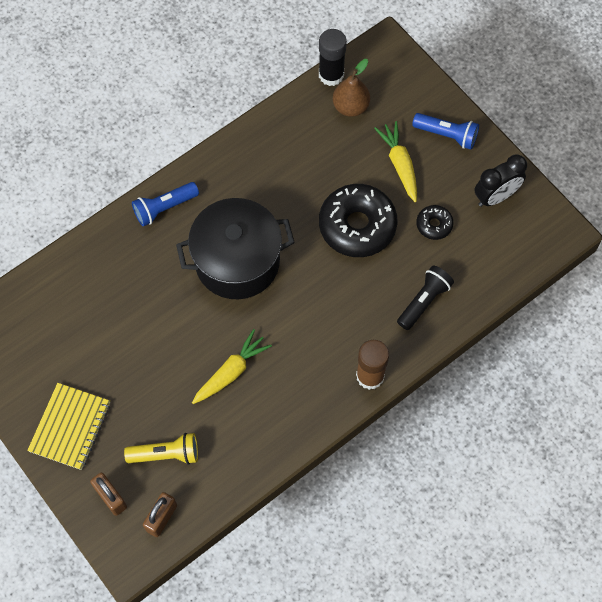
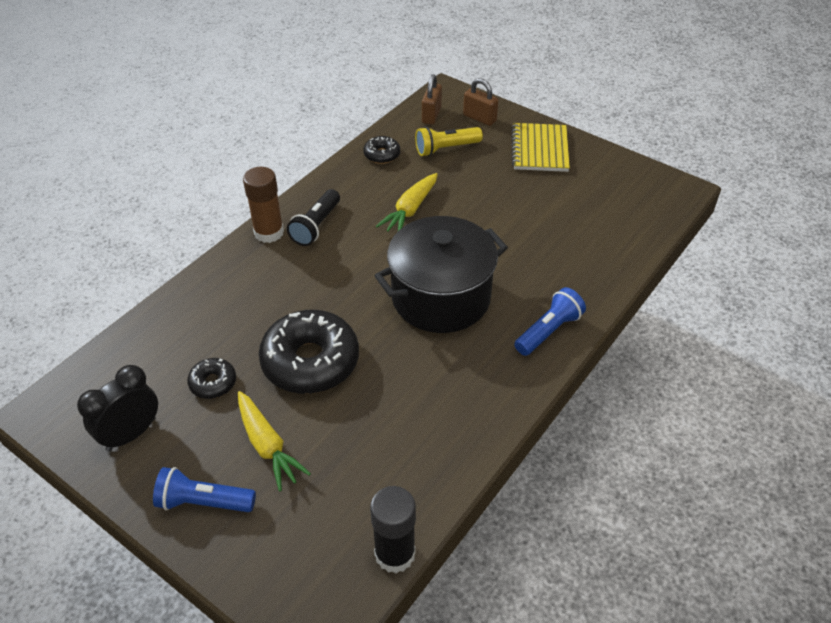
camera: 165 degrees right, 20 degrees down
(235, 462) = (382, 155): none -> black donut
(350, 106) = (353, 510): brown pear -> none
(424, 301) = (218, 304): black flashlight -> black flashlight (316, 226)

